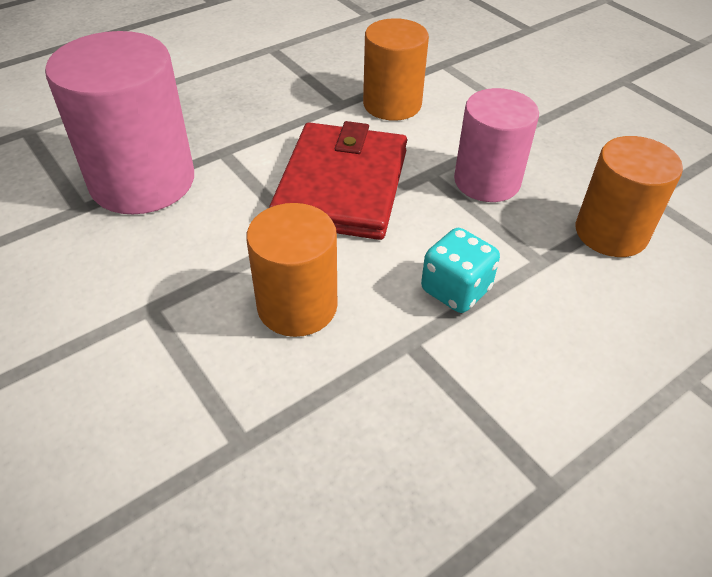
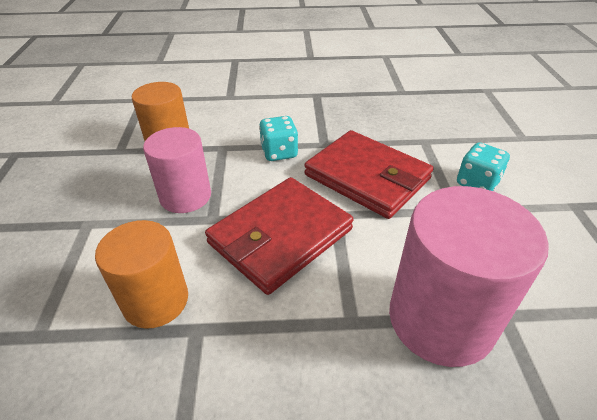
camera: 145 degrees left, 5 degrees down
(122, 375) = (477, 183): none -> turquoise dice
(297, 306) = (367, 177): orange cylinder -> red wallet

